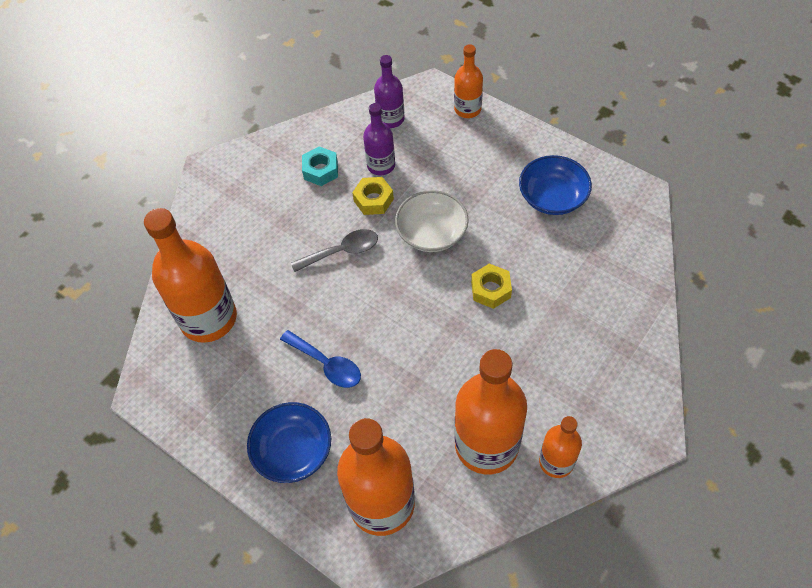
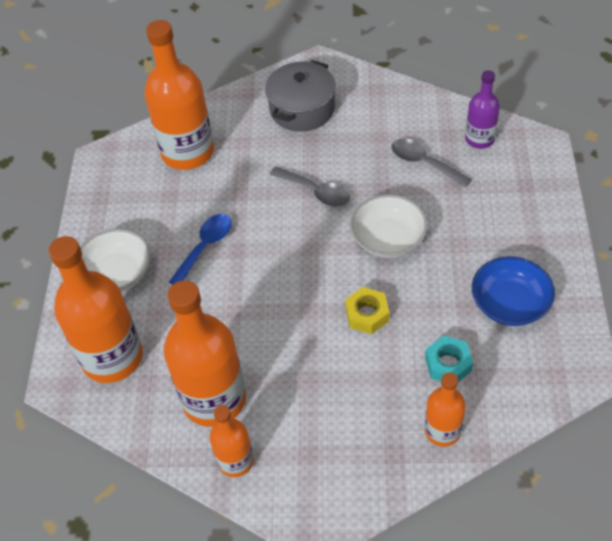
camera: 55 degrees right, 5 degrees down
(246, 209) = (302, 109): none -> grey pot
(293, 450) = (117, 273): blue bowl -> white bowl
(321, 170) = (381, 129): turquoise nut -> turquoise nut (448, 364)
(326, 364) = (205, 247): blue spoon -> blue spoon turned 150 degrees counterclockwise
(373, 200) = (384, 180): yellow nut -> none
(381, 165) = (424, 163): purple bottle -> grey spoon
(467, 109) = (546, 184): orange bottle -> orange bottle (442, 431)

